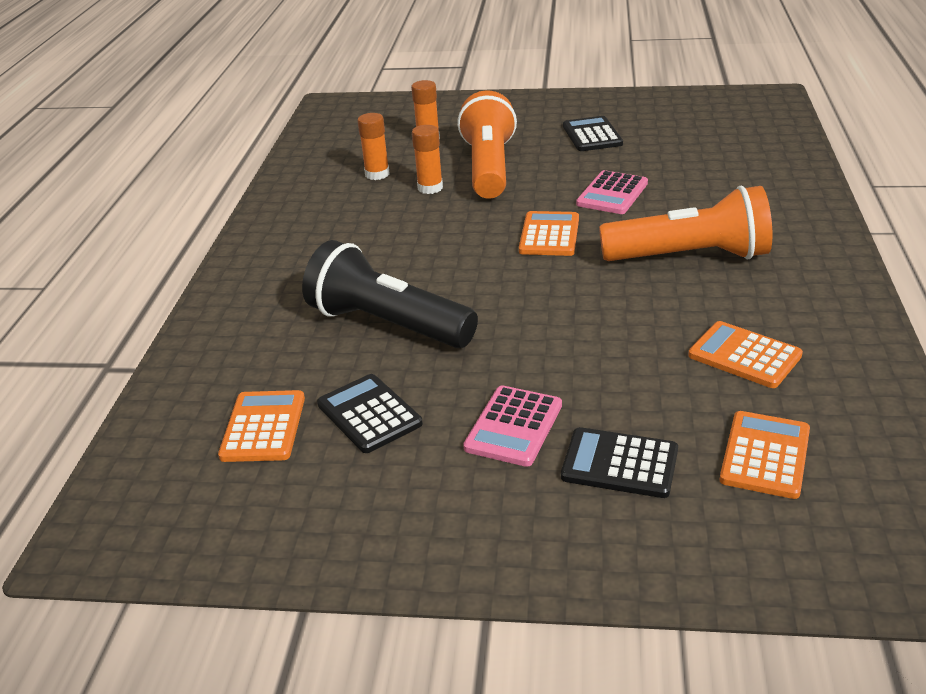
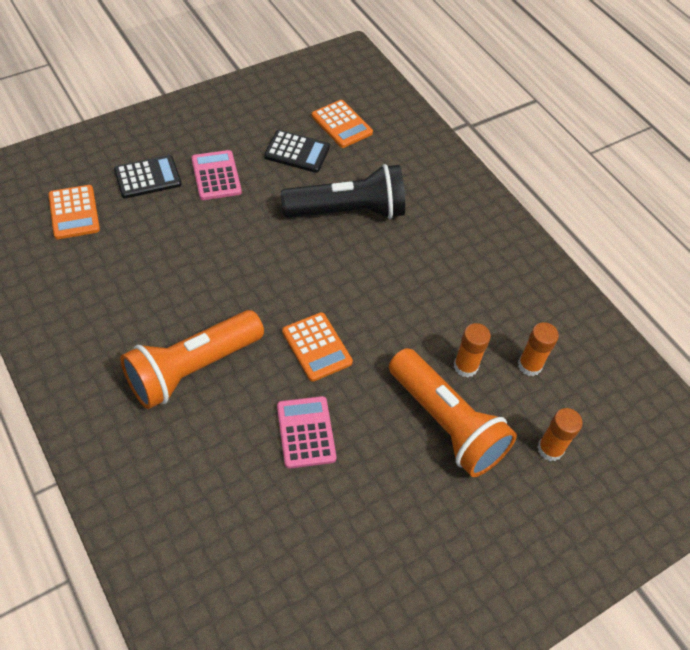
camera: 135 degrees right, 20 degrees up
(592, 135) = (399, 542): black calculator -> none
(744, 356) = (111, 280): orange calculator -> none

